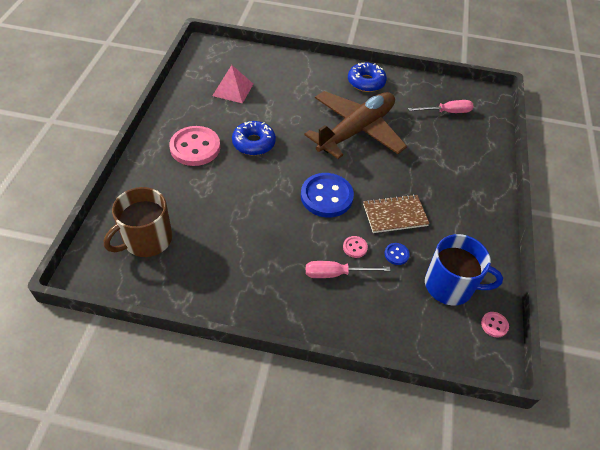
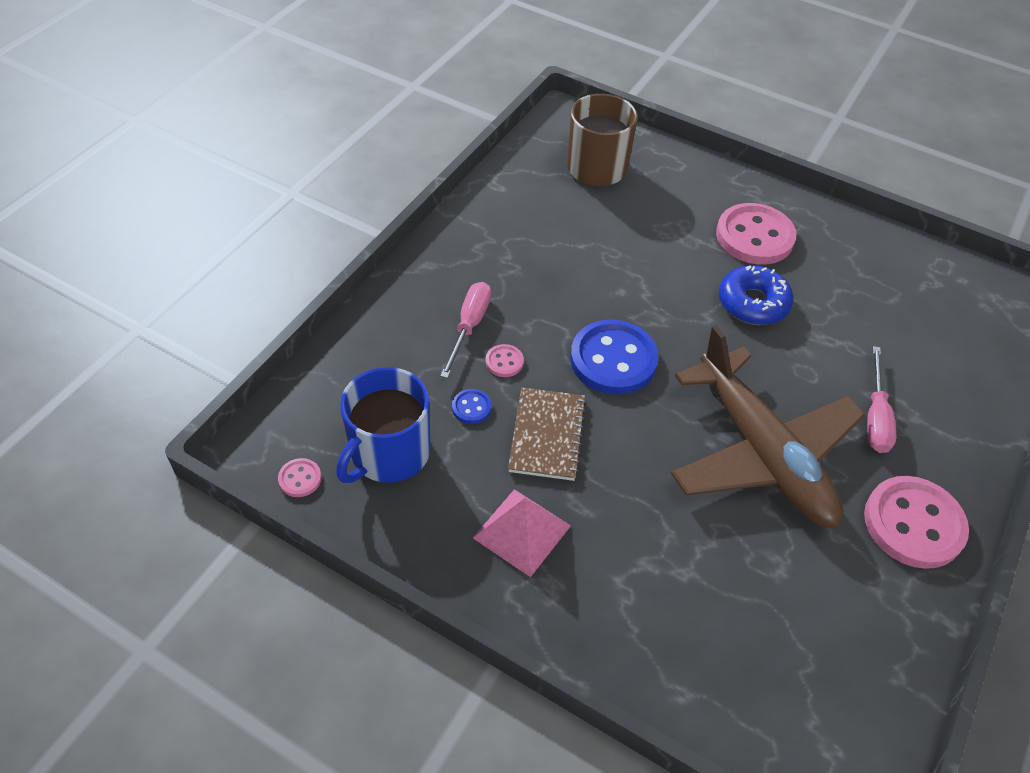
camera: 110 degrees right, 0 degrees up
(233, 89) = (895, 308): pink pyramid -> pink pyramid (522, 531)
(366, 82) = (913, 524): blue donut -> pink button
(447, 112) = (799, 647): pink screwdriver -> pink screwdriver (875, 417)

